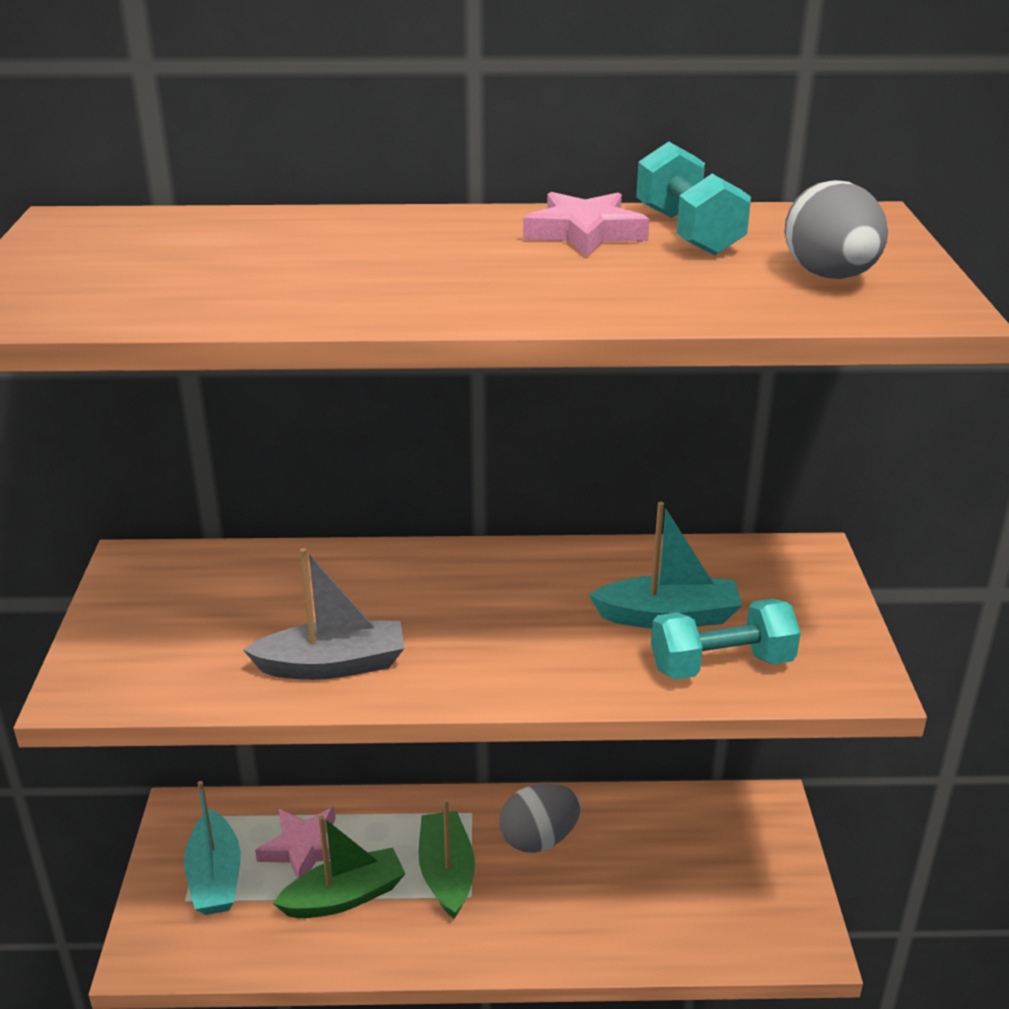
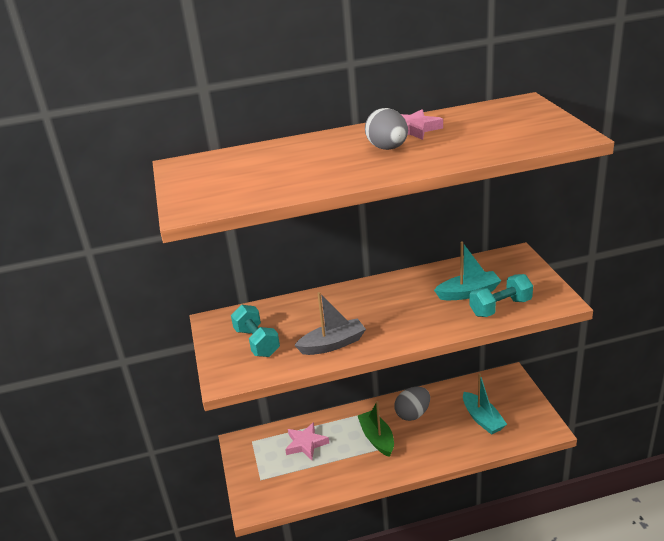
camera: 10 degrees left, 0 degrees up
(215, 877) = (269, 466): turquoise boat -> turquoise boat (482, 419)
(344, 897) = (334, 460): green boat -> none
(688, 232) = (457, 121): turquoise dumbbell -> turquoise dumbbell (257, 342)
(830, 276) = (528, 130): grey egg -> grey egg (387, 148)

